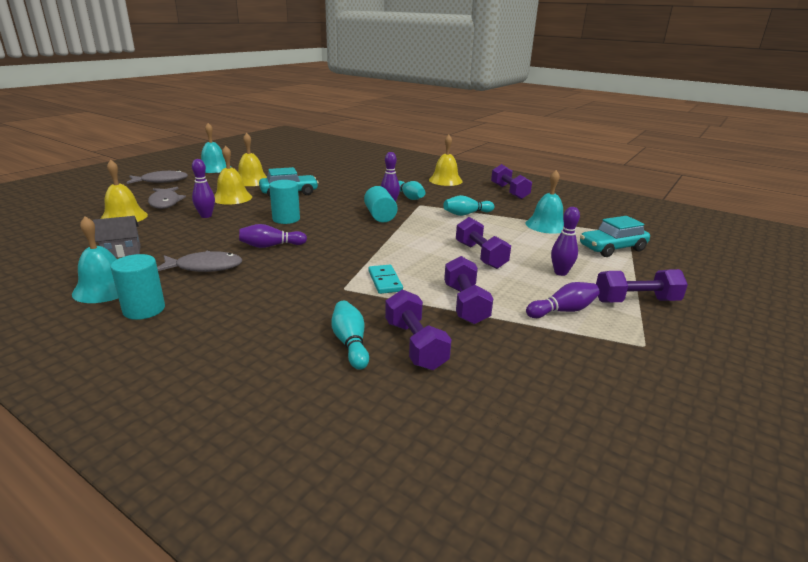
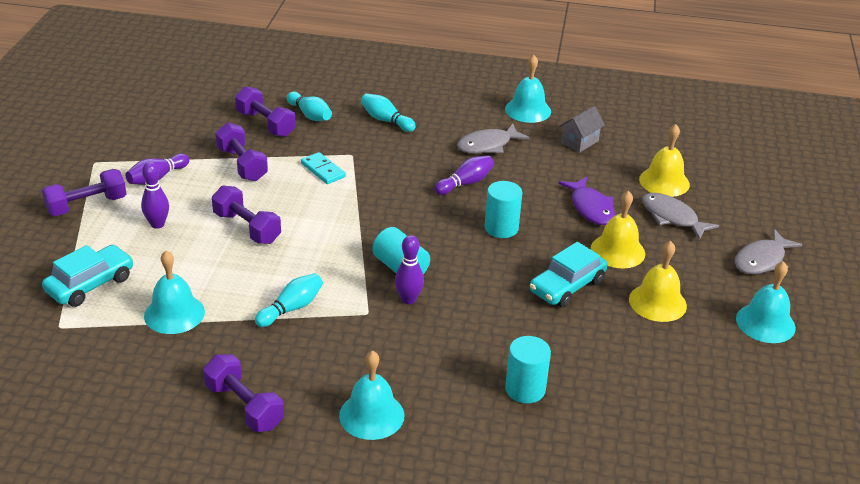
camera: 155 degrees right, 10 degrees up
(144, 310) = (473, 103): turquoise cylinder -> turquoise cylinder (525, 389)
(206, 216) = (590, 208): purple bowling pin -> purple fish
(409, 197) = (395, 331): turquoise bowling pin -> turquoise bowling pin (386, 120)
(445, 180) = (371, 415): yellow bell -> turquoise bell

